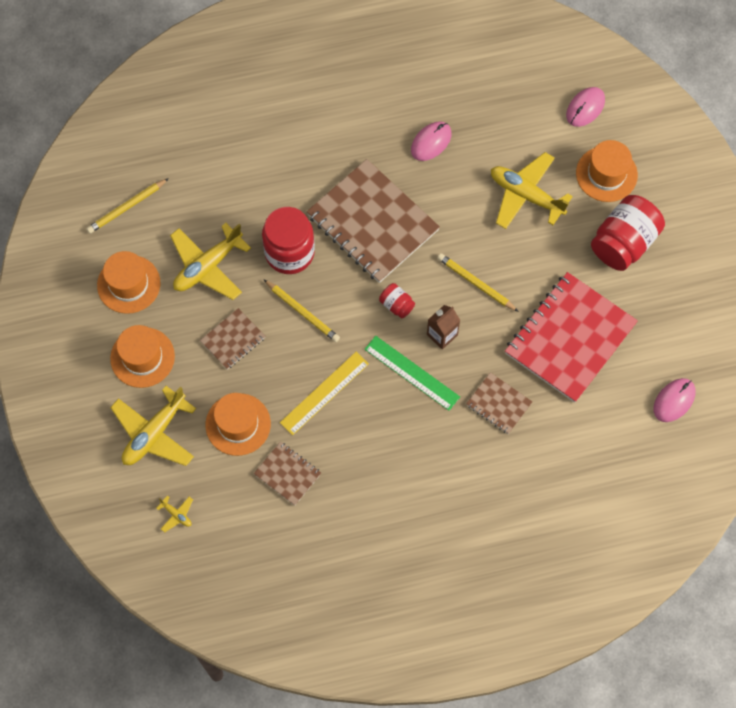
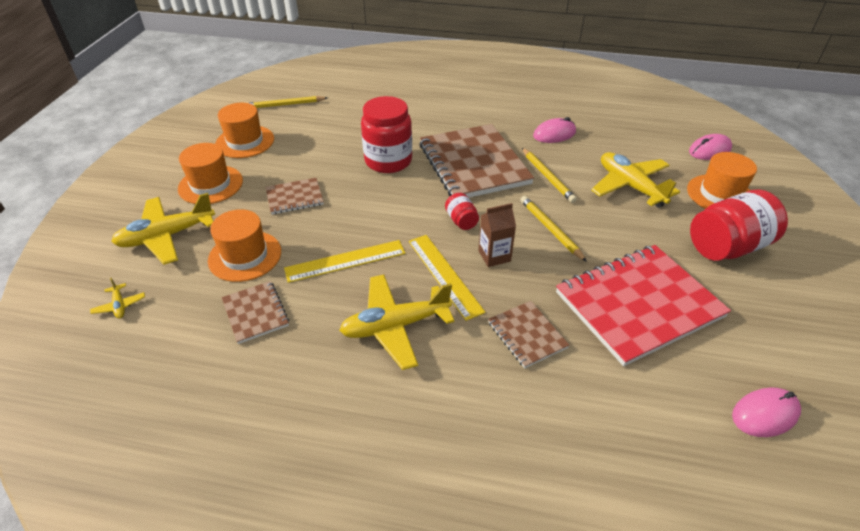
camera: 25 degrees right, 25 degrees down
(208, 266) = (315, 150): yellow plane -> yellow plane (395, 326)
(302, 312) = (370, 199): yellow pencil -> yellow pencil (547, 177)
(411, 373) = (444, 275): green ruler -> yellow ruler

